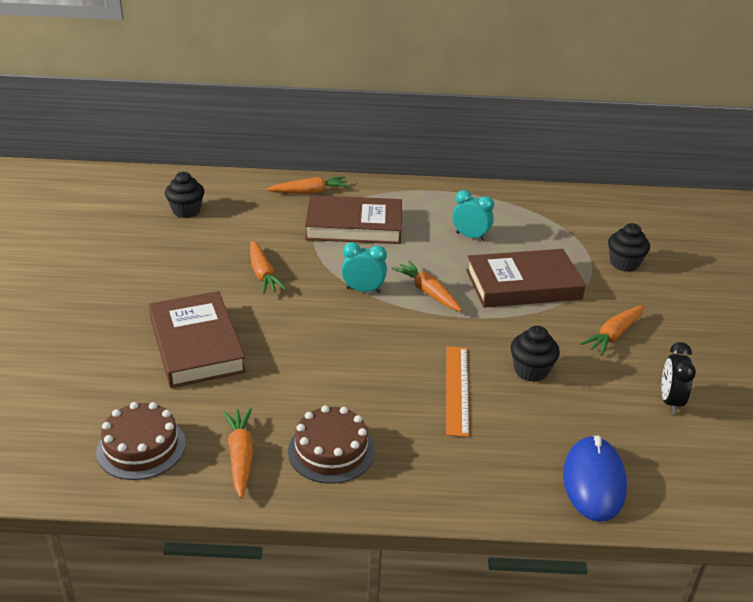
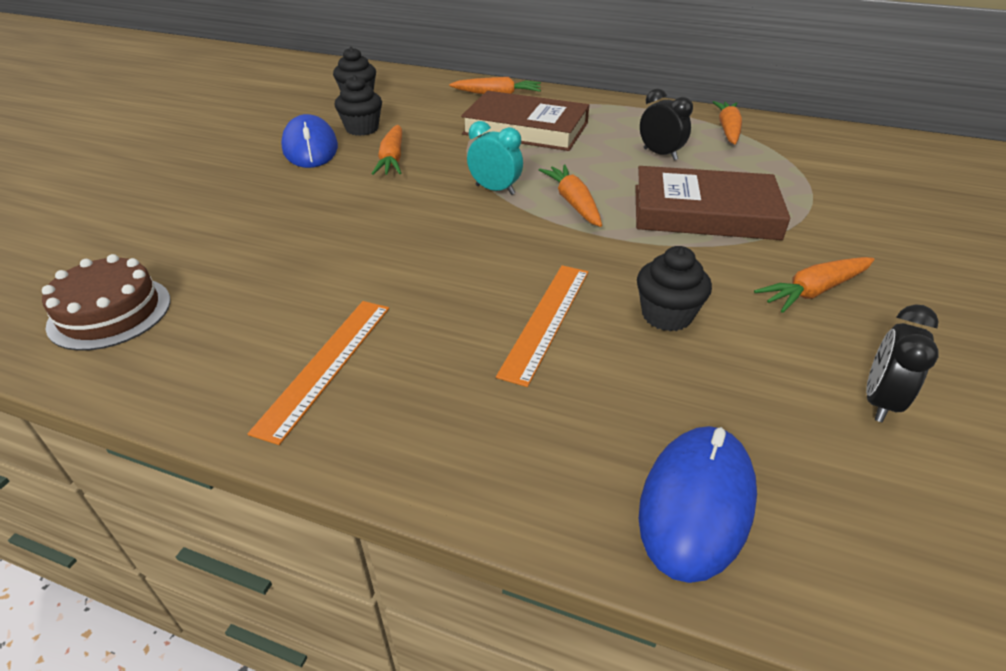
camera: 20 degrees right, 5 degrees up
(184, 273) = (310, 148): none -> blue mouse
(196, 345) = (265, 215): brown book -> none
(240, 456) = (210, 348): orange carrot -> orange carrot (727, 130)
(331, 451) = (326, 365): brown cake -> orange ruler
(470, 236) = (660, 154): turquoise clock -> black clock
(624, 263) = (861, 208): black cupcake -> black cupcake (362, 129)

